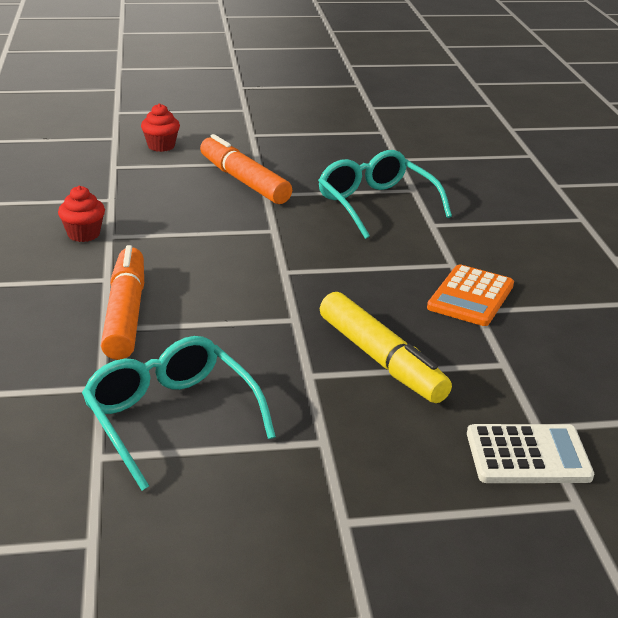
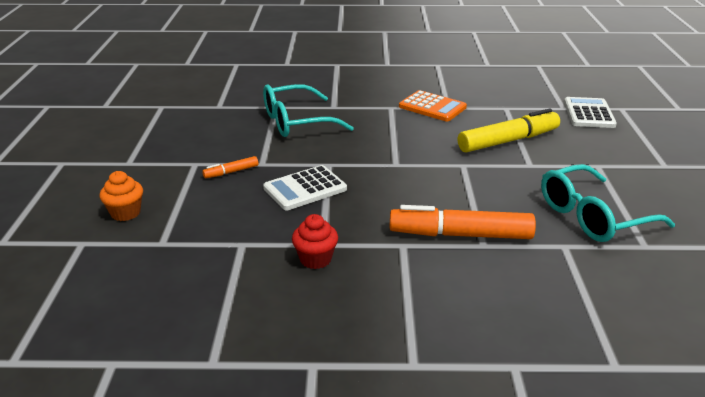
camera: 80 degrees left, 0 degrees up
(161, 146) = (125, 213): red cupcake -> orange cupcake
(215, 220) = (305, 189): none -> white calculator
(244, 181) = (231, 172): orange marker -> orange marker, size x0.46

